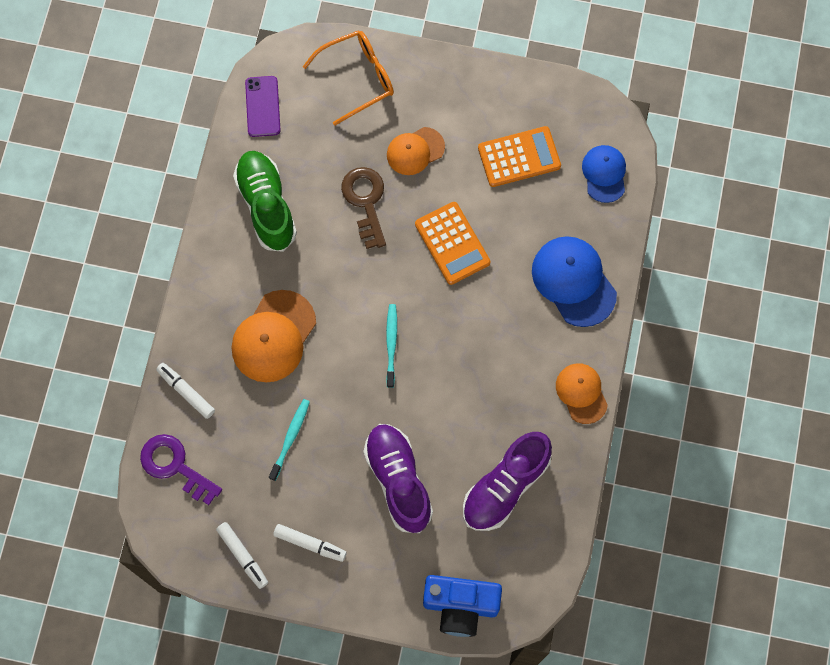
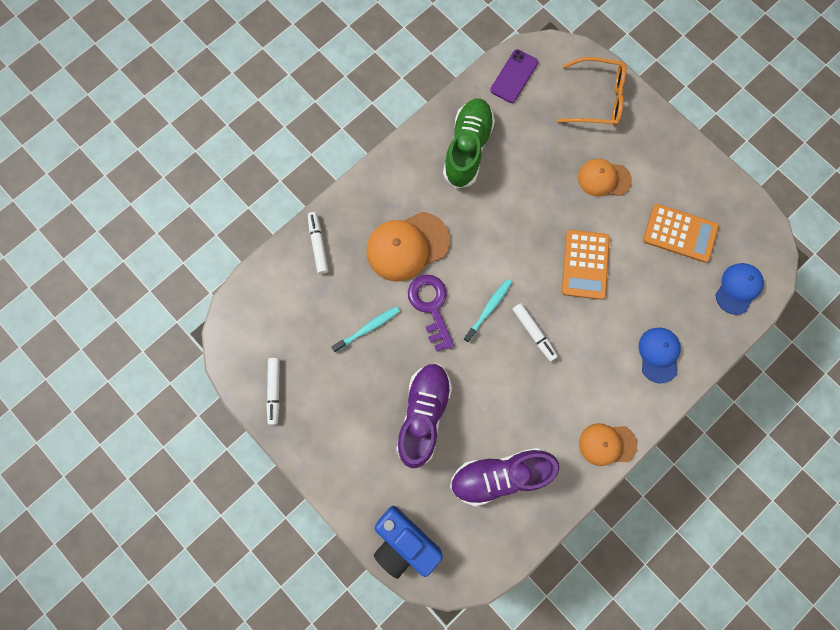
camera: 35 degrees right, 5 degrees up
(175, 466) = (273, 292): purple key -> purple key (431, 306)
(310, 544) = (328, 416): white marker -> white marker (534, 333)
(365, 202) = (541, 192): brown key -> none
(573, 281) = (658, 354): blue cap -> blue cap, size x0.63
(581, 393) = (607, 444): orange cap -> orange cap turned 105 degrees counterclockwise

